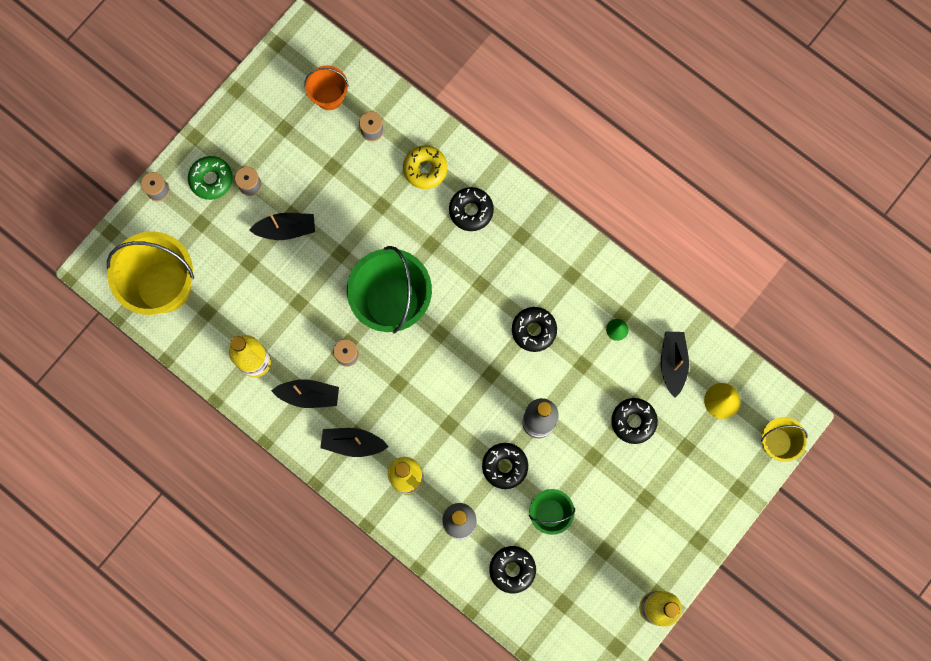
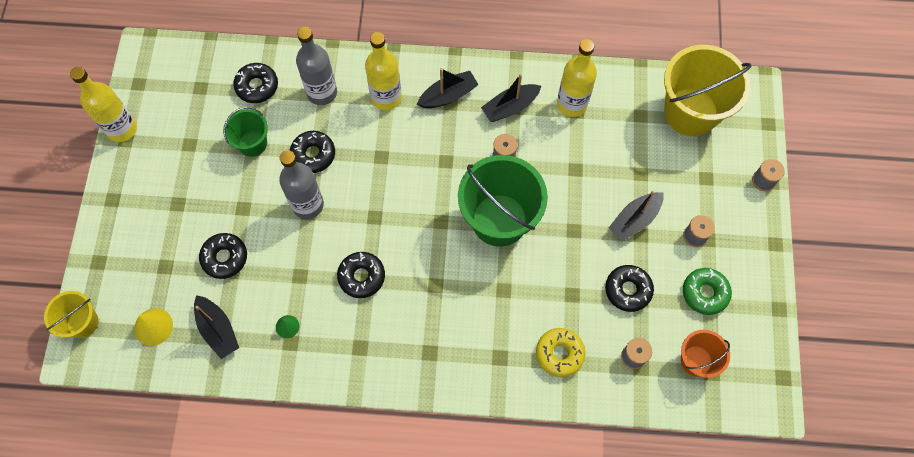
camera: 145 degrees right, 10 degrees down
(211, 179) = (730, 218): green donut -> green donut (705, 293)
(471, 211) = (490, 344): black donut -> black donut (628, 290)

